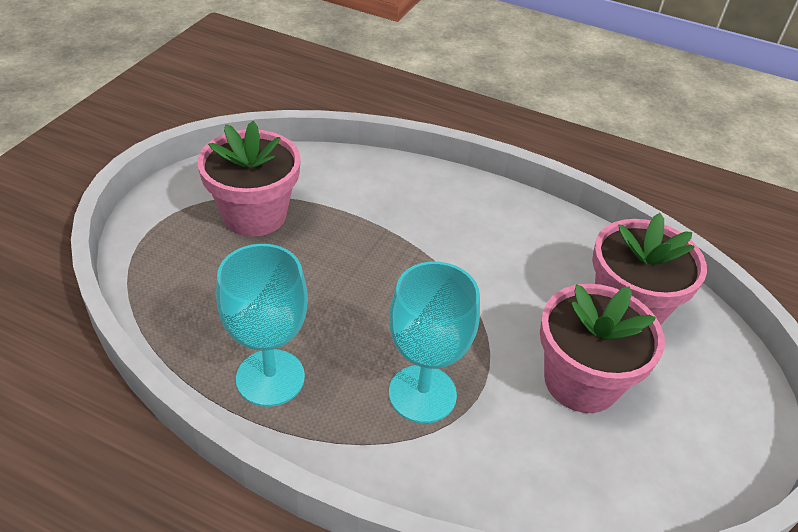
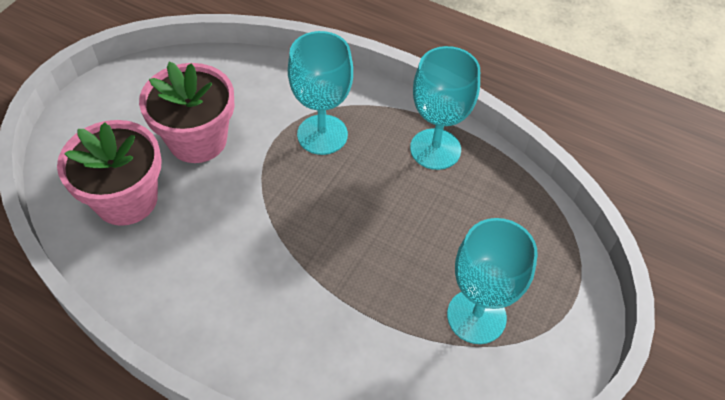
camera: 175 degrees left, 10 degrees up
(254, 215) = (476, 316): pink flower pot -> turquoise goblet

